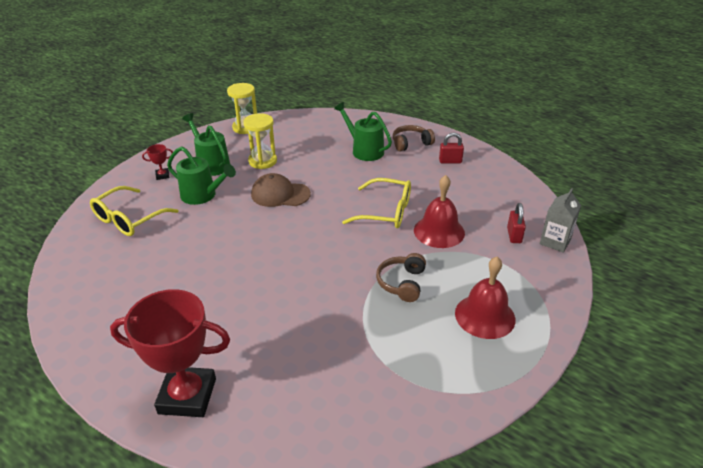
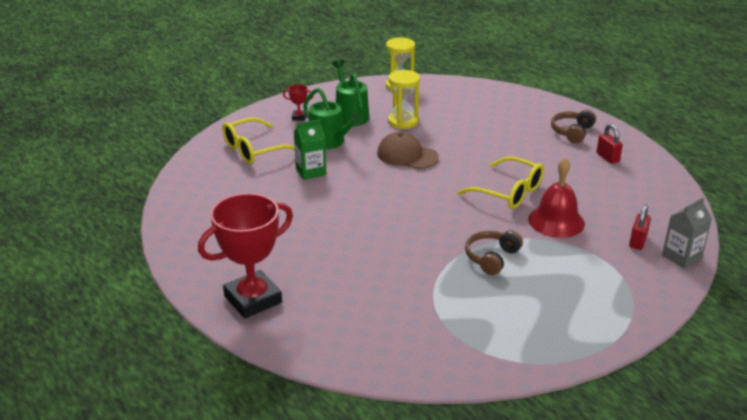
camera: 20 degrees right, 5 degrees down
(187, 396) = (253, 299): red trophy -> red trophy turned 60 degrees counterclockwise
(195, 230) = (311, 171): none -> green carton
(364, 150) = (516, 130): green watering can -> none
(411, 143) = (572, 132): brown headphones -> brown headphones turned 60 degrees counterclockwise
(450, 161) = (607, 157): red padlock -> red padlock turned 45 degrees clockwise
(485, 316) = (562, 304): red bell -> none

